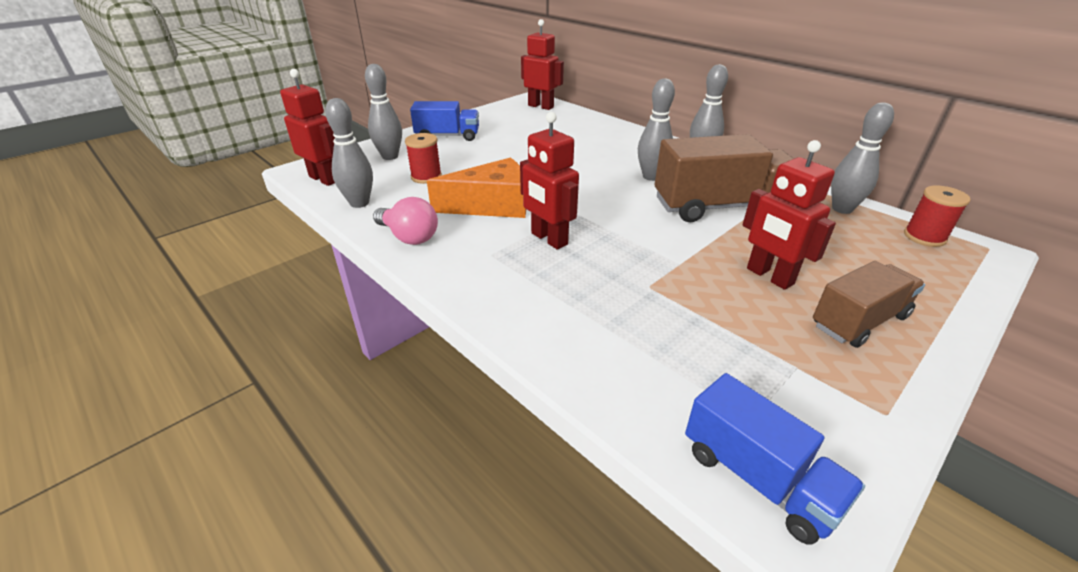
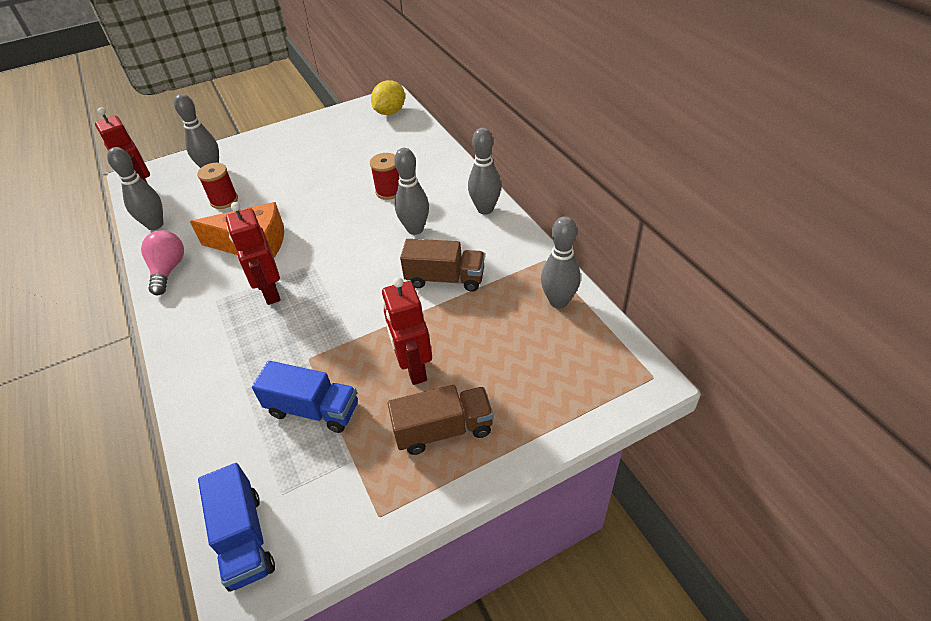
camera: 20 degrees right, 10 degrees up
(409, 237) = (168, 270): pink light bulb -> pink light bulb turned 150 degrees counterclockwise
(447, 136) = (275, 148): blue truck -> blue truck (313, 409)
(541, 106) = (390, 112): red robot -> yellow lemon
(720, 207) = (445, 279): brown truck -> brown truck, size x0.63
(924, 237) = (603, 351): red spool -> red spool (389, 191)

